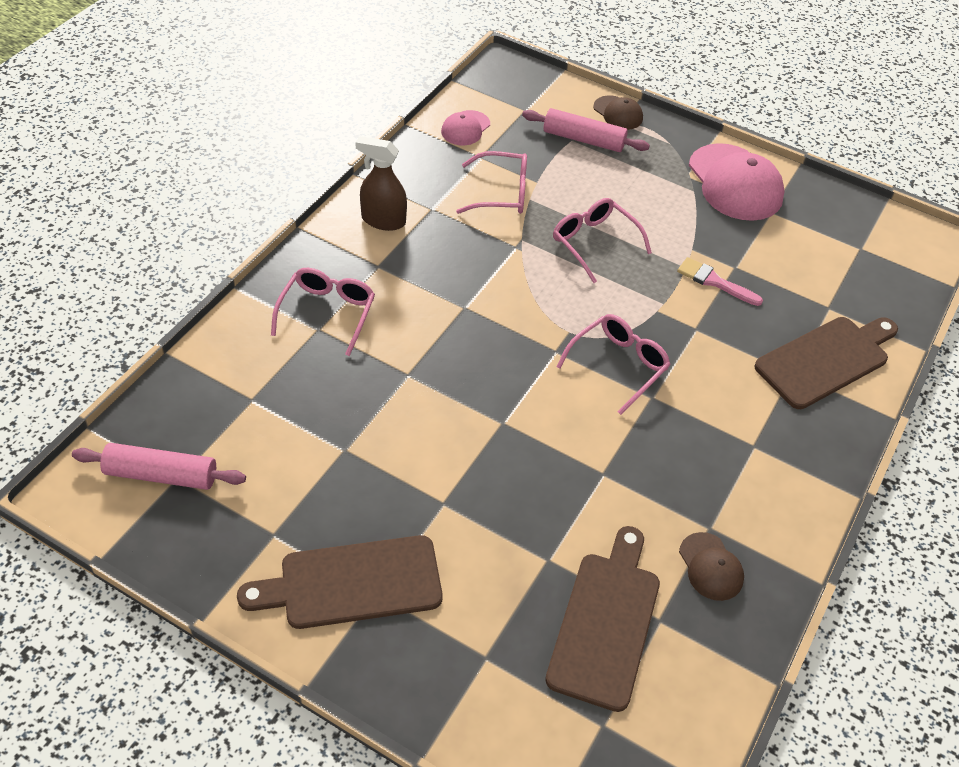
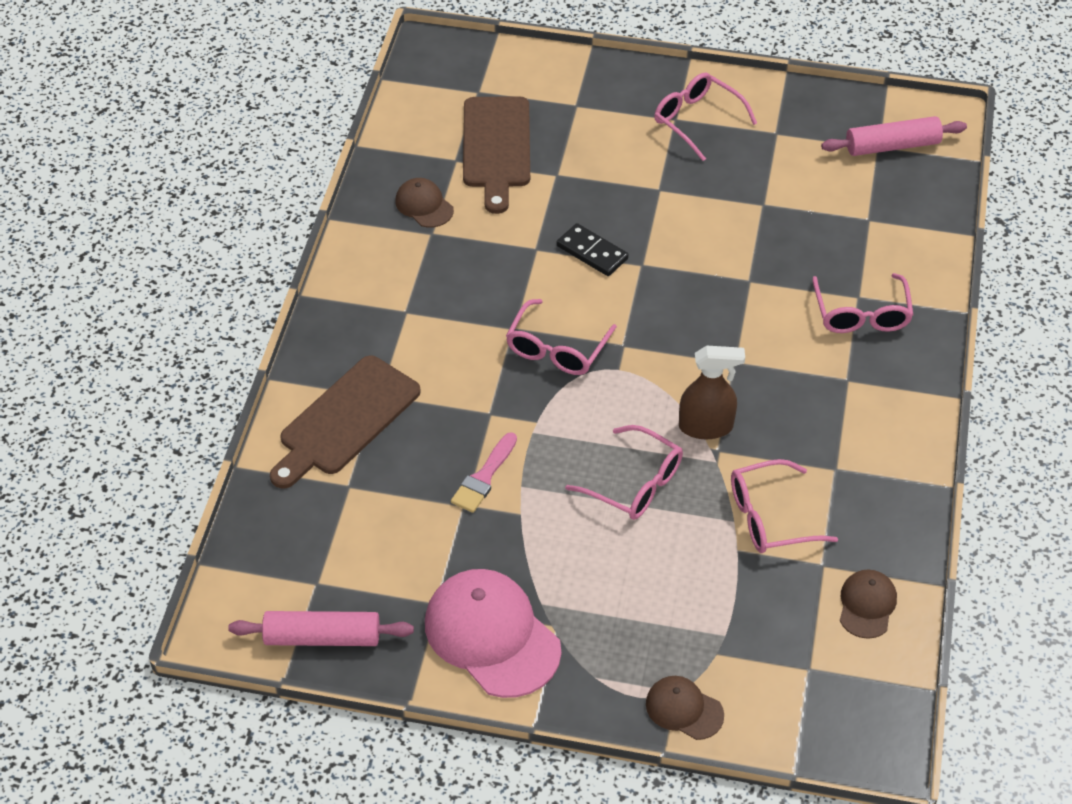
camera: 165 degrees right, 0 degrees up
(353, 583) = (696, 120): brown cutting board -> pink glasses
(383, 220) = (878, 435): brown spray bottle -> brown spray bottle (706, 427)
(465, 128) = (867, 605): pink cap -> brown cap
(547, 451) = (592, 252): none -> black domino
(583, 140) = (710, 641): pink rolling pin -> pink rolling pin (322, 637)
(714, 282) = (484, 477): pink brush -> pink brush turned 105 degrees clockwise

